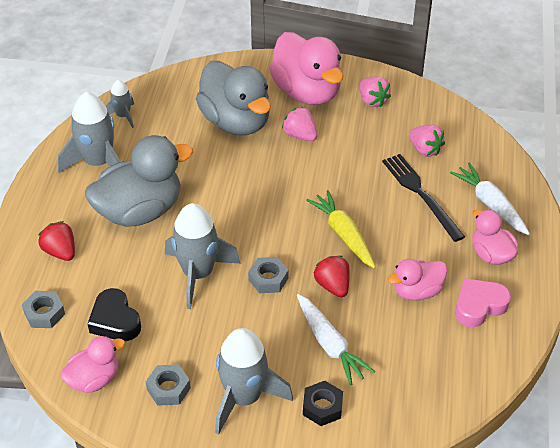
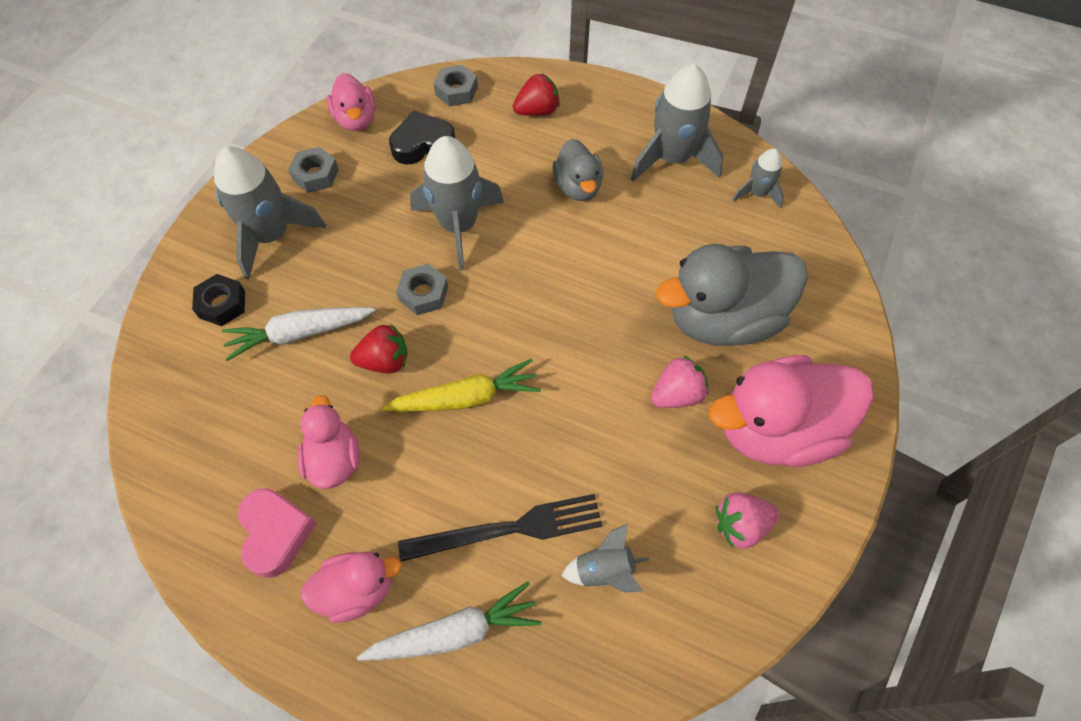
camera: 105 degrees right, 15 degrees up
(140, 211) = (578, 187): grey duck -> grey duck, size x0.54
(425, 150) = (604, 571): pink strawberry -> grey rocket

